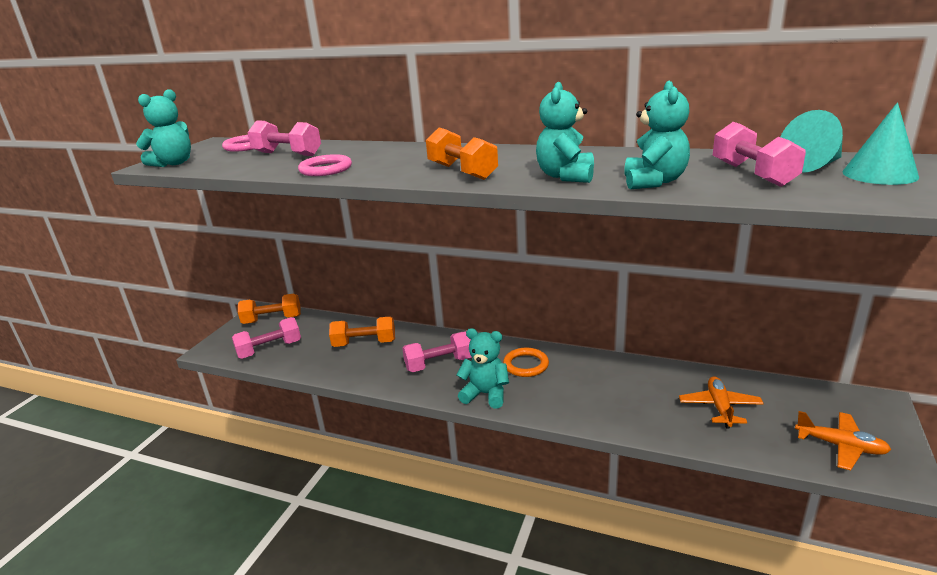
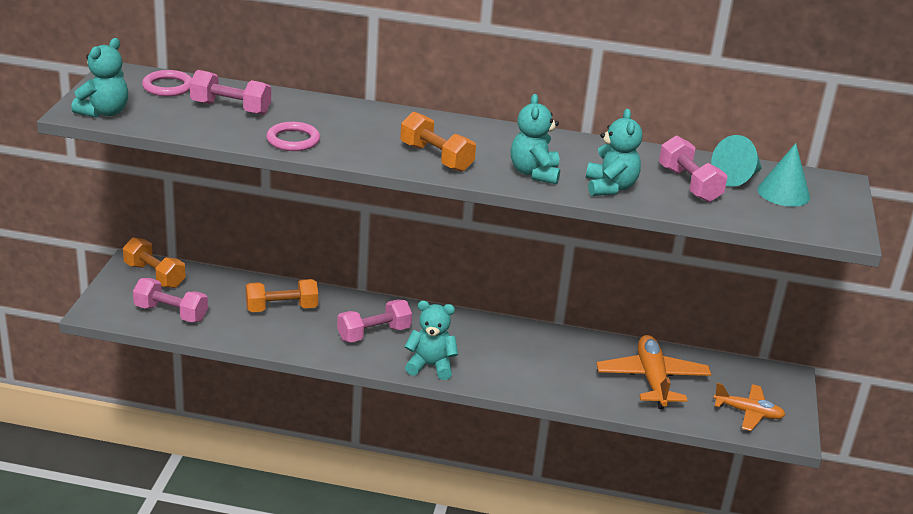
camera: 15 degrees left, 5 degrees up
(269, 349) = (171, 313): pink dumbbell -> pink dumbbell turned 60 degrees clockwise
(272, 320) = (154, 275): orange dumbbell -> orange dumbbell turned 60 degrees clockwise
(526, 365) = (465, 336): orange ring -> none
(719, 407) = (652, 380): orange plane -> orange plane, size x1.56

